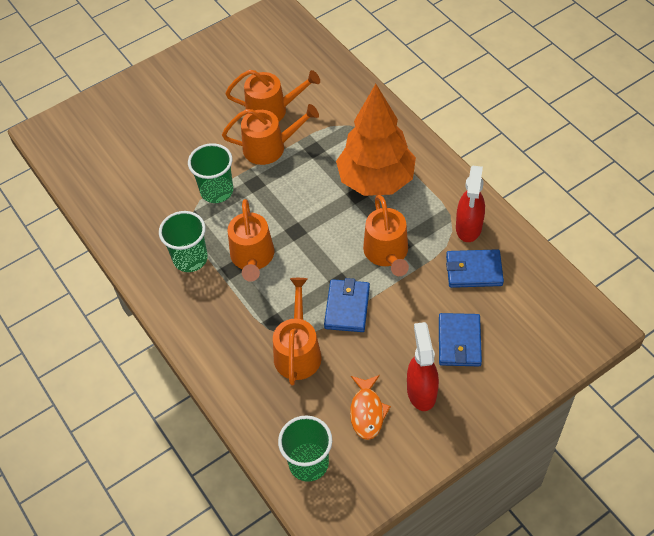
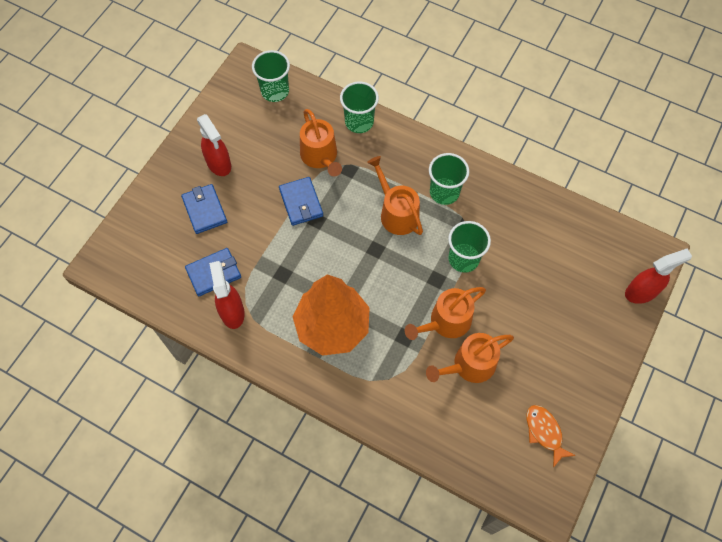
camera: 150 degrees right, 10 degrees up
(84, 109) = (641, 292): none -> red spray bottle
(229, 376) = (359, 122): none -> green cup
(367, 411) = (251, 136): orange fish -> orange fish (544, 432)
(387, 253) = (291, 260): orange watering can -> none

